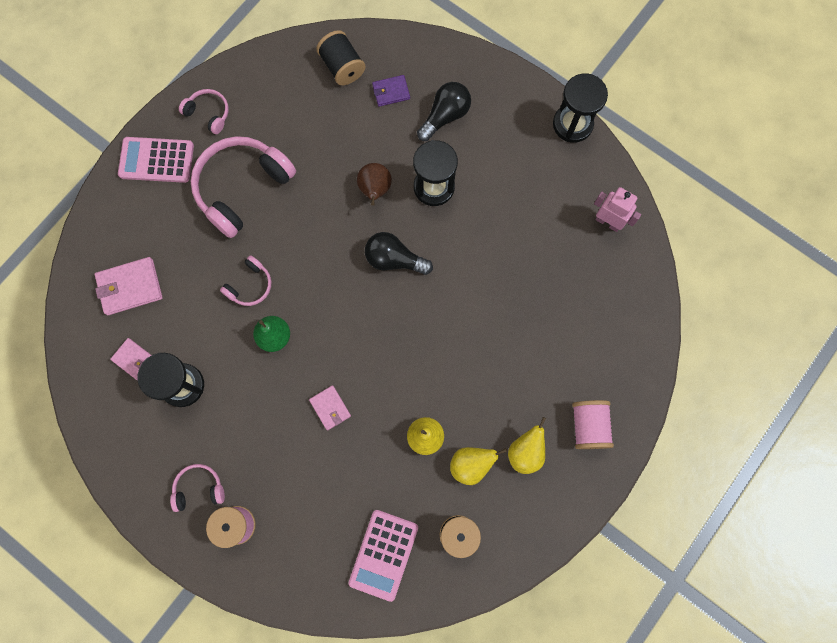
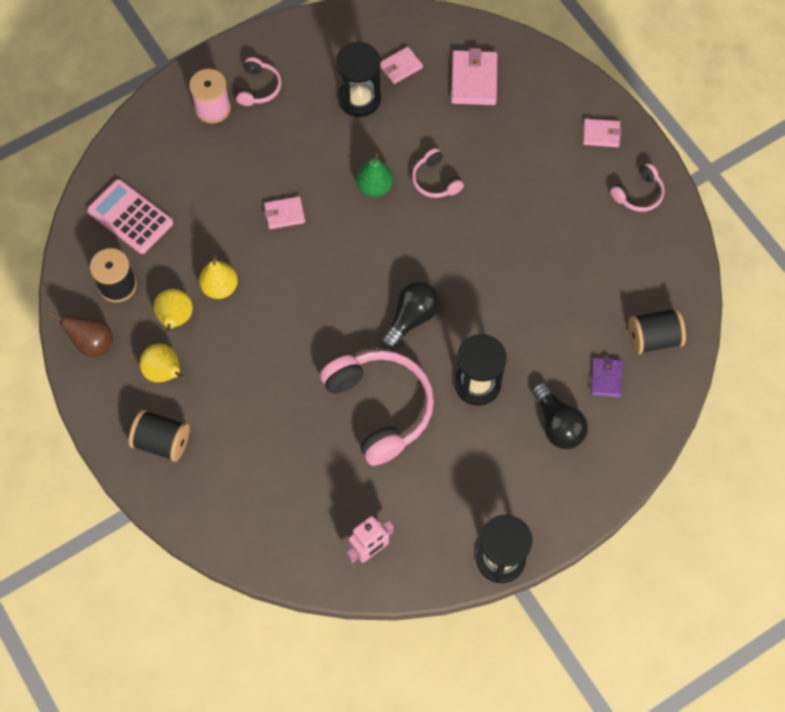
camera: 110 degrees right, 10 degrees down
(156, 160) = (601, 134): pink calculator -> pink wallet
(242, 188) = (543, 202): pink headphones -> pink headphones (380, 408)
(375, 190) = (495, 325): brown pear -> brown pear (93, 343)
(588, 426) = (162, 442): pink spool -> black spool

